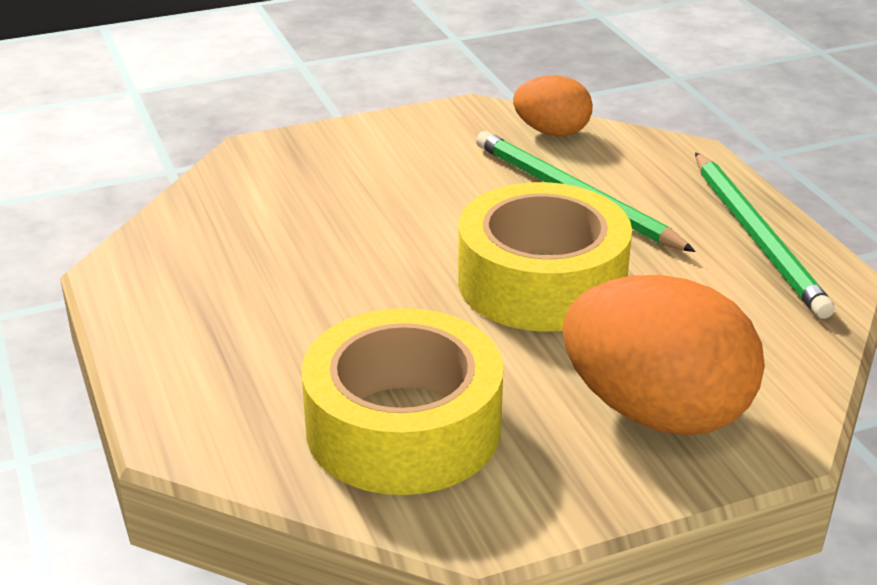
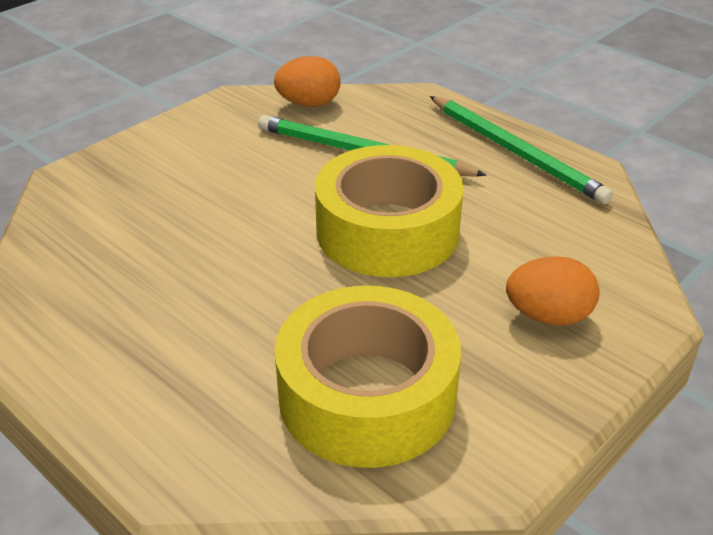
camera: 25 degrees left, 5 degrees up
(656, 412) = (548, 316): orange egg -> orange egg, size x0.55

